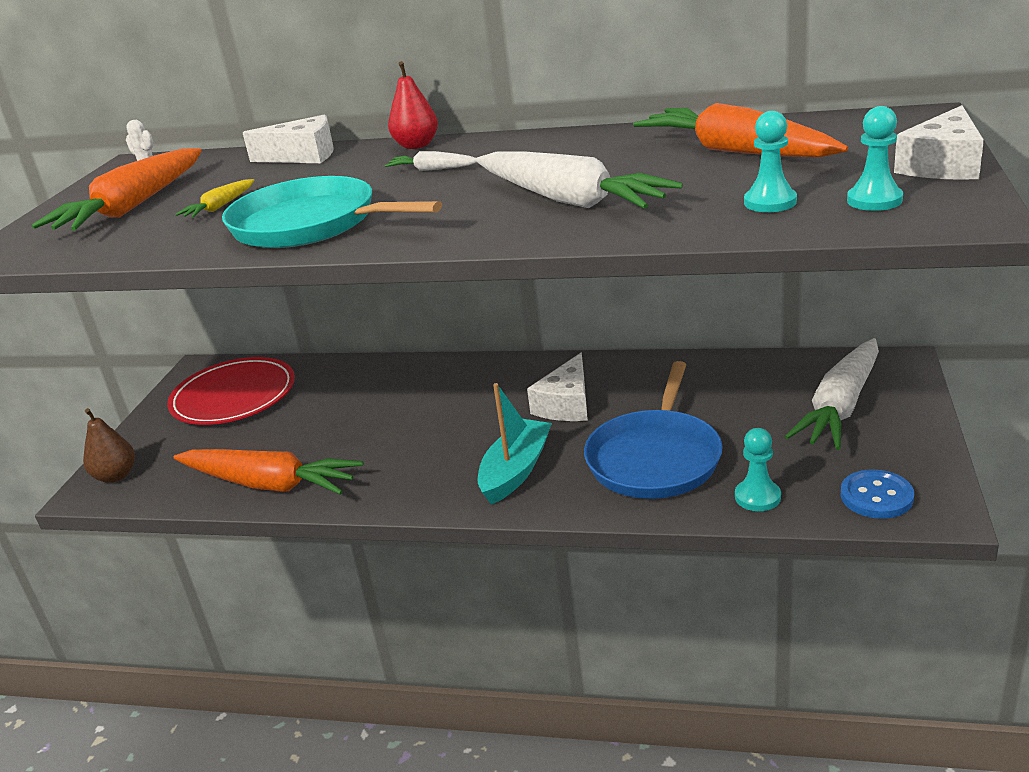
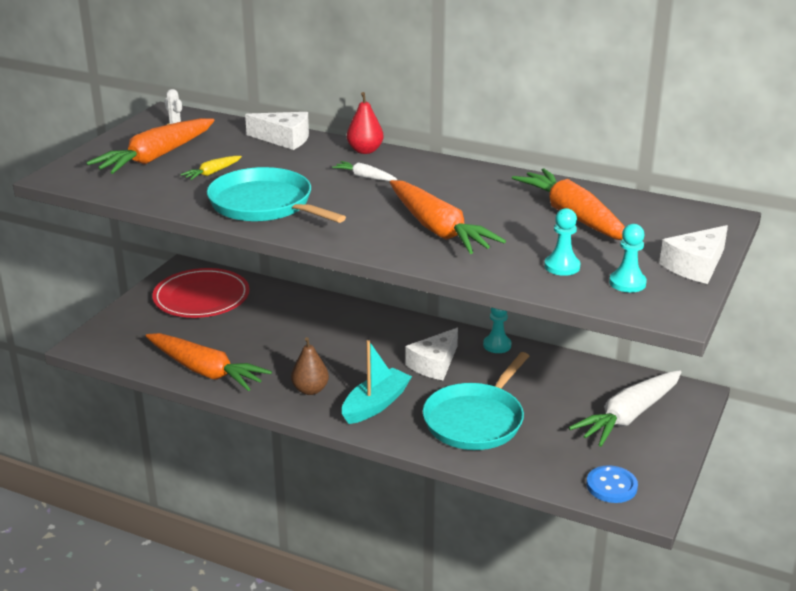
camera: 10 degrees right, 0 degrees up
(116, 476) = (104, 338): brown pear -> brown pear (310, 390)
(570, 200) = (438, 230): white carrot -> orange carrot
(655, 458) = (476, 420): blue pan -> turquoise pan
(757, 497) = (530, 465): turquoise pawn -> turquoise pawn (497, 345)

